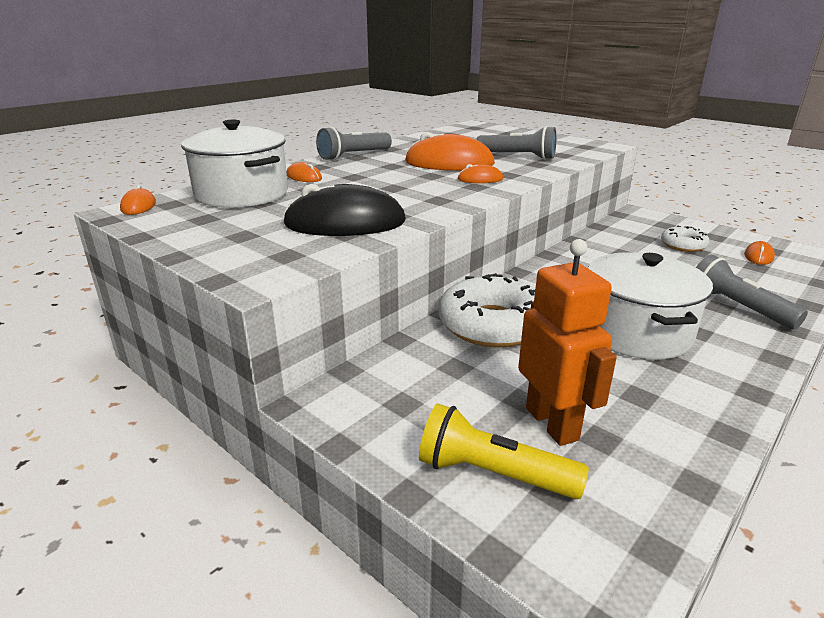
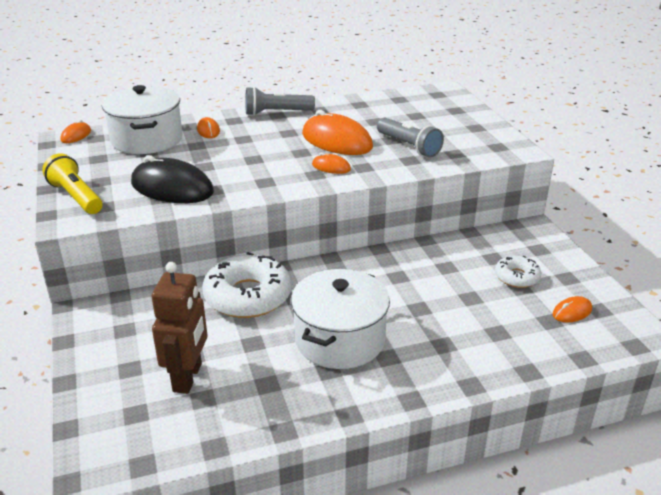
camera: 30 degrees right, 5 degrees up
(493, 474) = (117, 390): yellow flashlight -> yellow flashlight (76, 197)
(552, 423) = (188, 377): orange robot -> brown robot
(738, 307) = (458, 350): grey flashlight -> none

